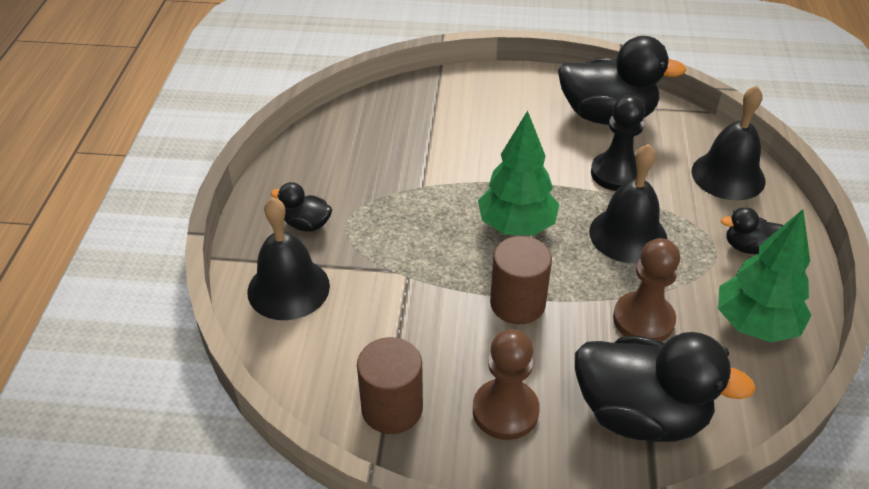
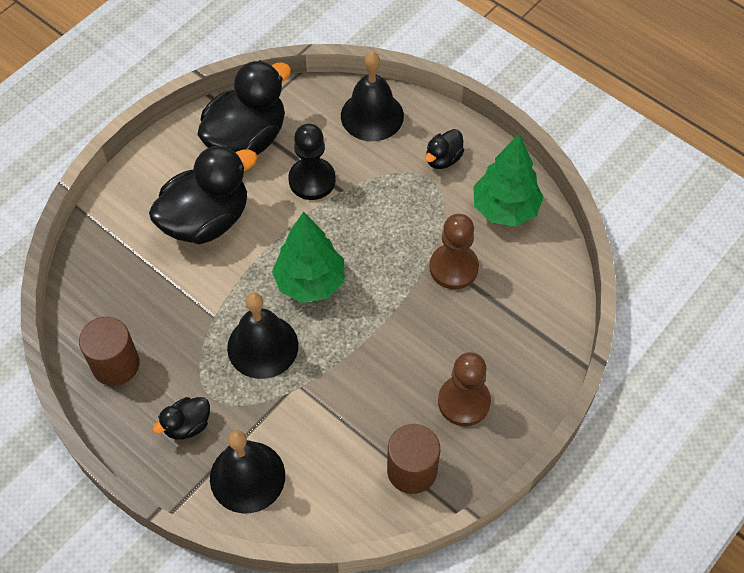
camera: 55 degrees left, 15 degrees up
(517, 303) = (382, 332): brown cylinder -> brown cylinder (116, 364)
(628, 235) = (375, 219): black bell -> black bell (262, 346)
(640, 414) = (522, 326): black duck -> black duck (206, 220)

